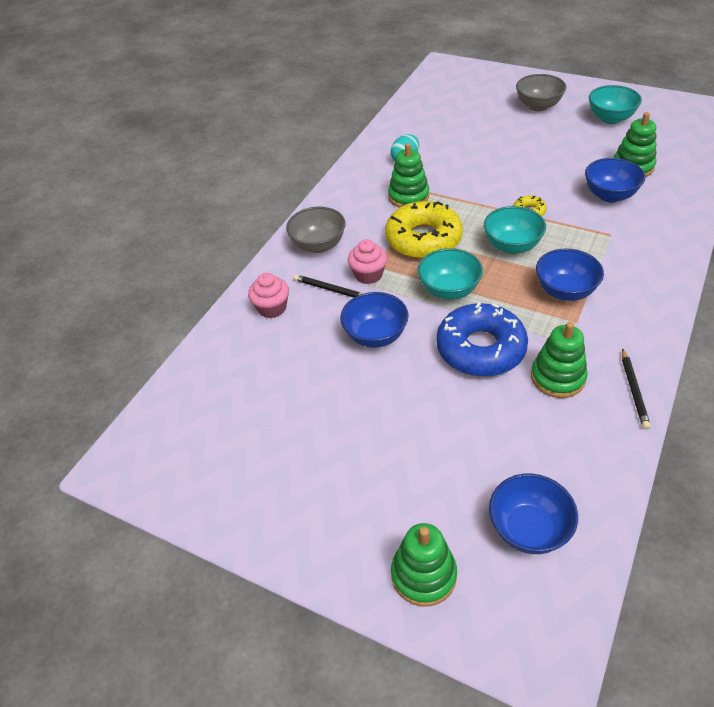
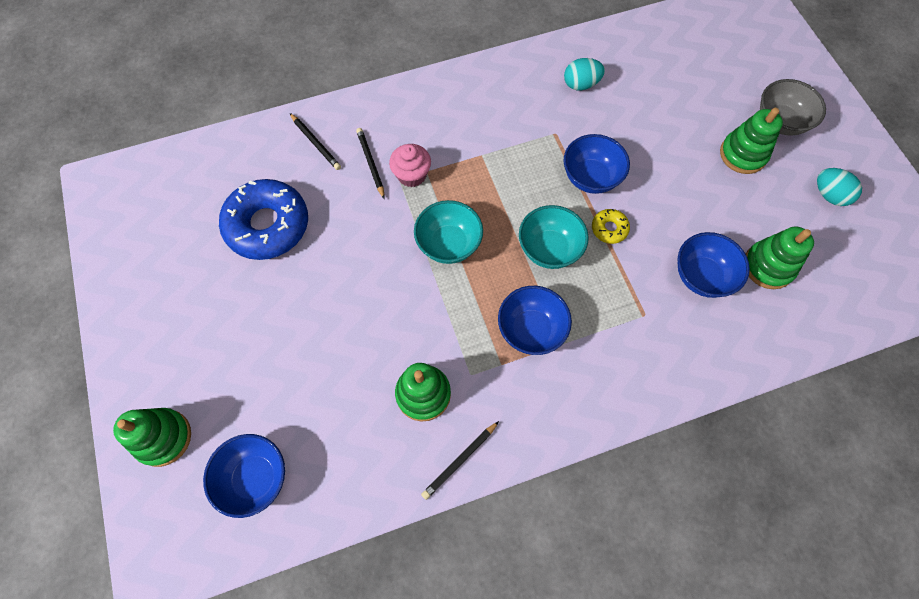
camera: 40 degrees right, 20 degrees up
(272, 308) = (315, 143): pink cupcake -> black pencil
(318, 245) = (411, 114): grey bowl -> none
(375, 336) = (350, 234): blue bowl -> blue bowl (590, 177)
(408, 196) = (534, 125): green stacking toy -> green stacking toy (743, 154)
(423, 239) = (491, 179): yellow donut -> none
(480, 349) = (404, 316): blue donut -> blue donut (267, 225)
(610, 118) = (829, 195): turquoise bowl -> turquoise egg

